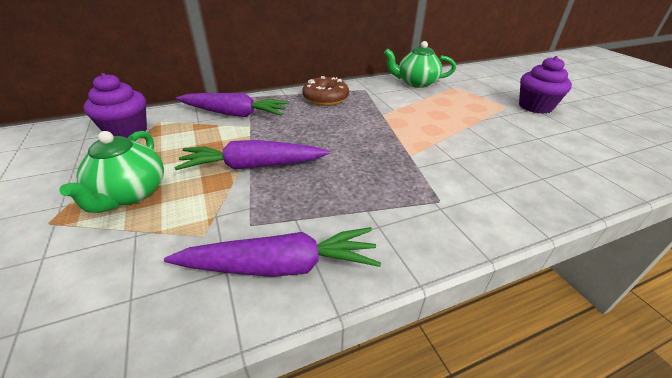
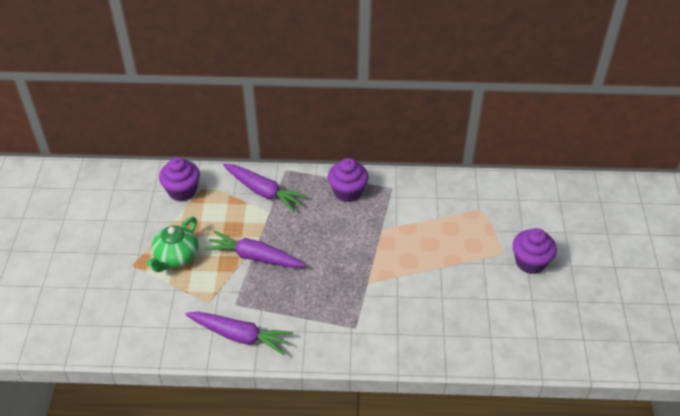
camera: 25 degrees right, 10 degrees up
(325, 98) = (347, 192): brown donut -> purple cupcake
(416, 83) = (449, 191): green teapot -> none

